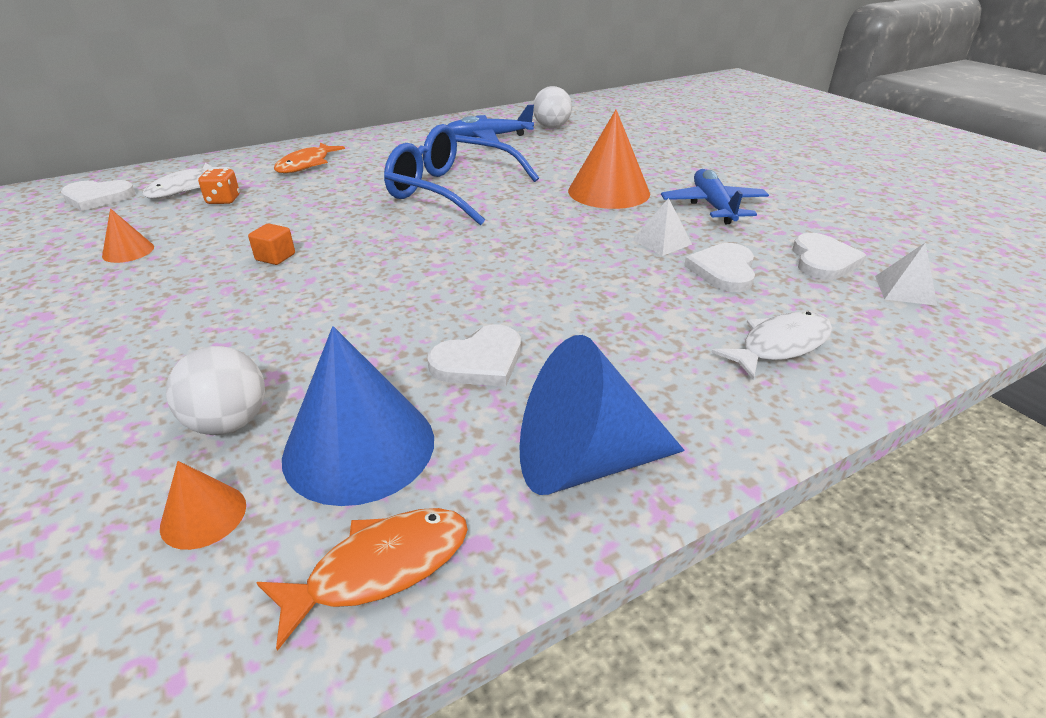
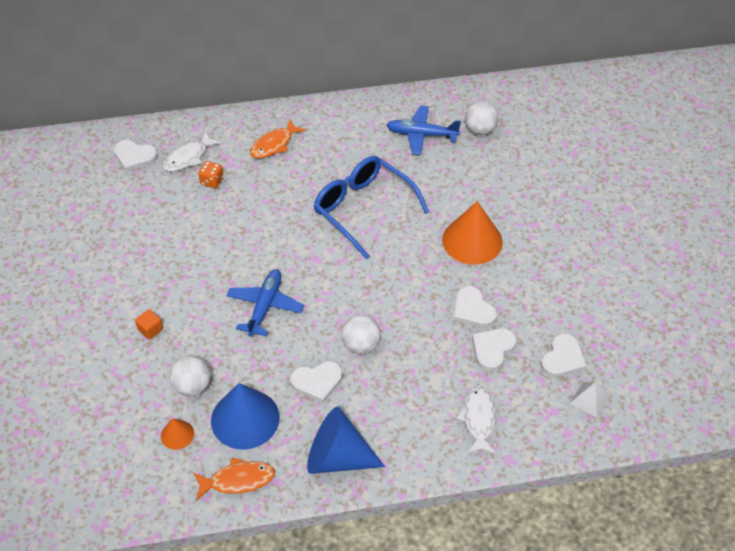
camera: 20 degrees right, 15 degrees up
(128, 251) = (152, 228): orange cone -> none
(275, 257) = (234, 258): orange cube -> orange cube (150, 330)
(527, 304) = (361, 345): none -> white ball
(661, 242) = (473, 309): white pyramid -> white heart
(713, 206) = (535, 279): blue plane -> blue plane (265, 306)
(779, 345) = (478, 419): white fish -> white fish turned 75 degrees counterclockwise

